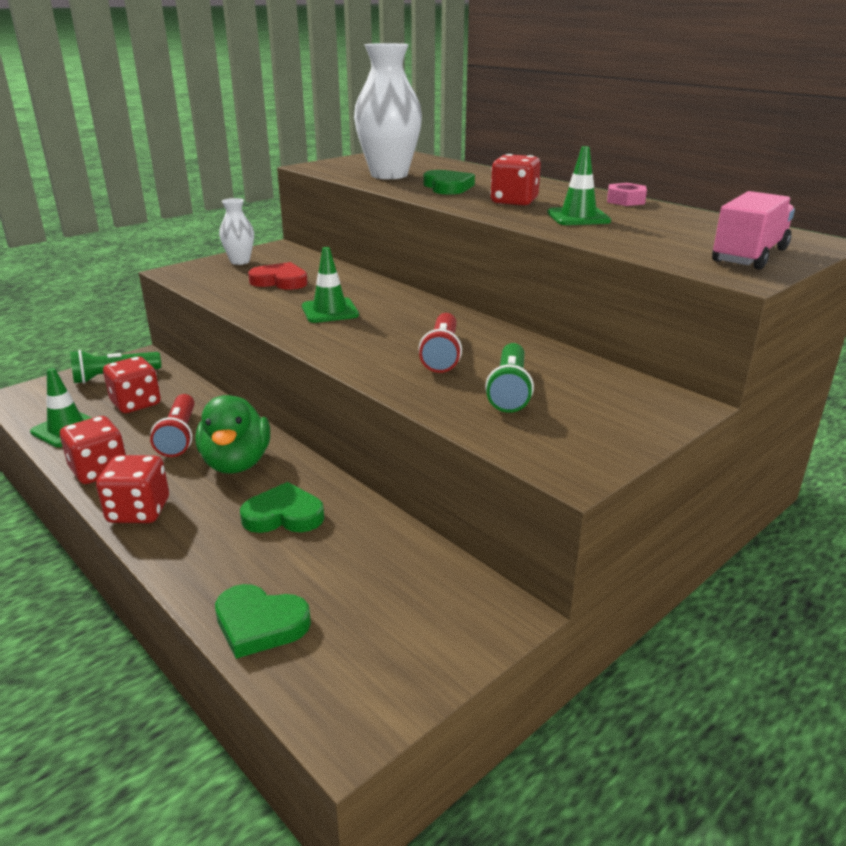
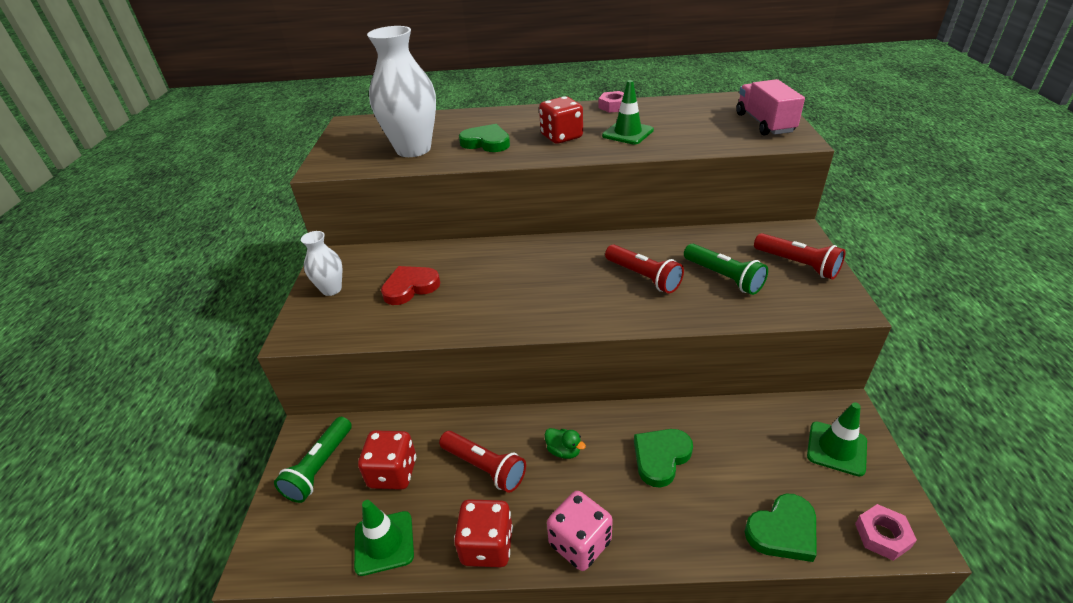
camera: 45 degrees left, 10 degrees up
(139, 511) = (580, 543): red dice -> pink dice
(236, 463) = (564, 451): green duck -> green duck, size x0.46
(323, 703) = (882, 535): none -> pink nut
(330, 311) = (507, 290): green traffic cone -> green traffic cone (836, 448)
(610, 422) = (797, 264): none -> red flashlight

